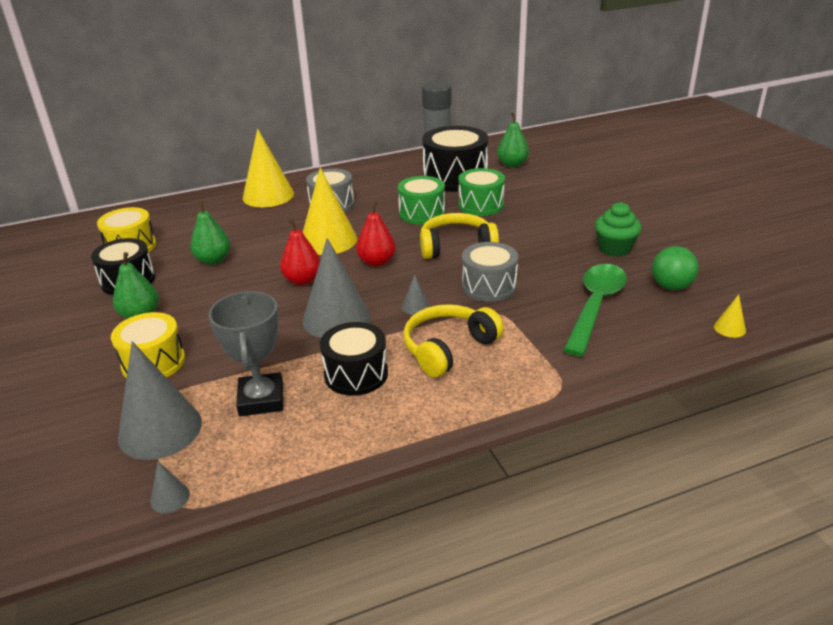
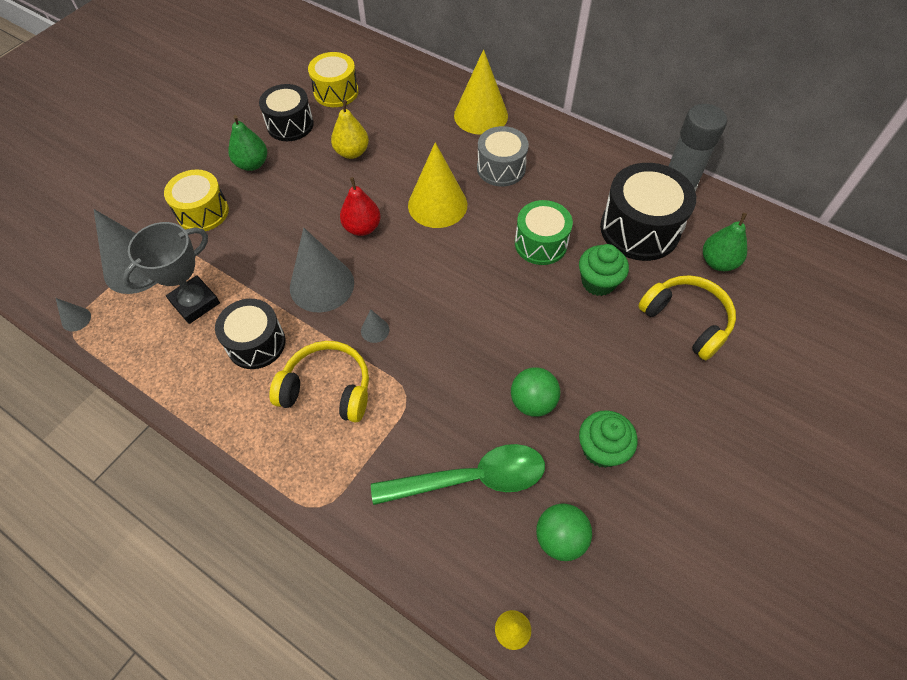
camera: 55 degrees right, 25 degrees up
(213, 260) = (352, 152): green pear -> yellow pear
(377, 262) = (426, 261): red pear -> none
(456, 246) = (498, 306): yellow headphones -> yellow headphones (686, 320)
(481, 205) = (598, 282): green drum -> green cupcake
(489, 286) = (446, 369): grey drum -> none
(553, 261) = (532, 402): none -> green ball

